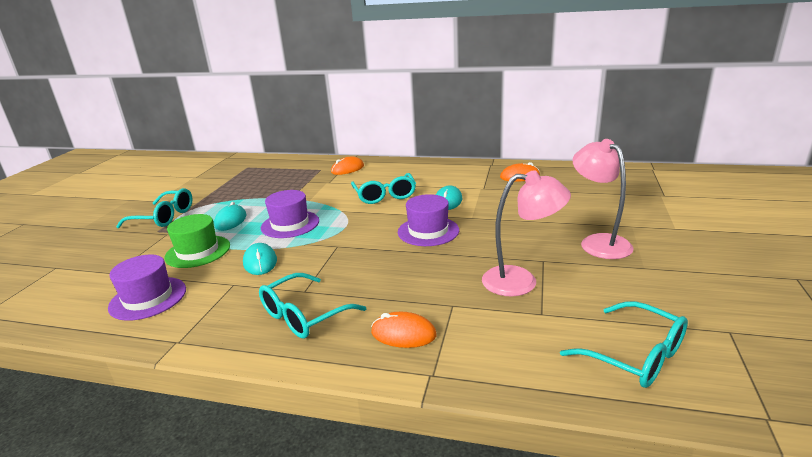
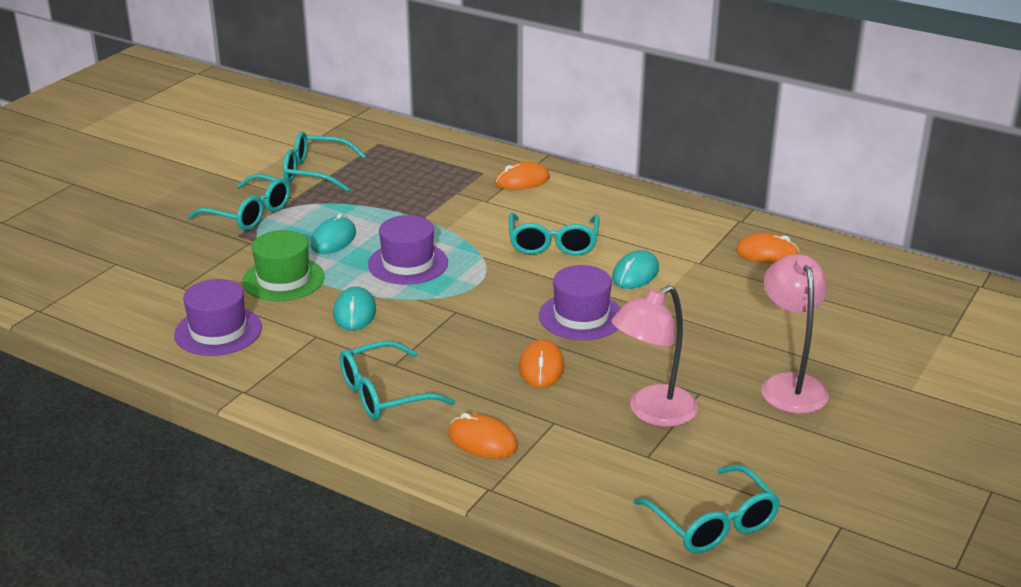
camera: 15 degrees right, 5 degrees up
(208, 187) = (315, 172): none -> turquoise glasses
(420, 268) = (541, 367): none -> orange mouse
(521, 281) = (652, 413): pink lamp -> pink lamp turned 120 degrees clockwise

